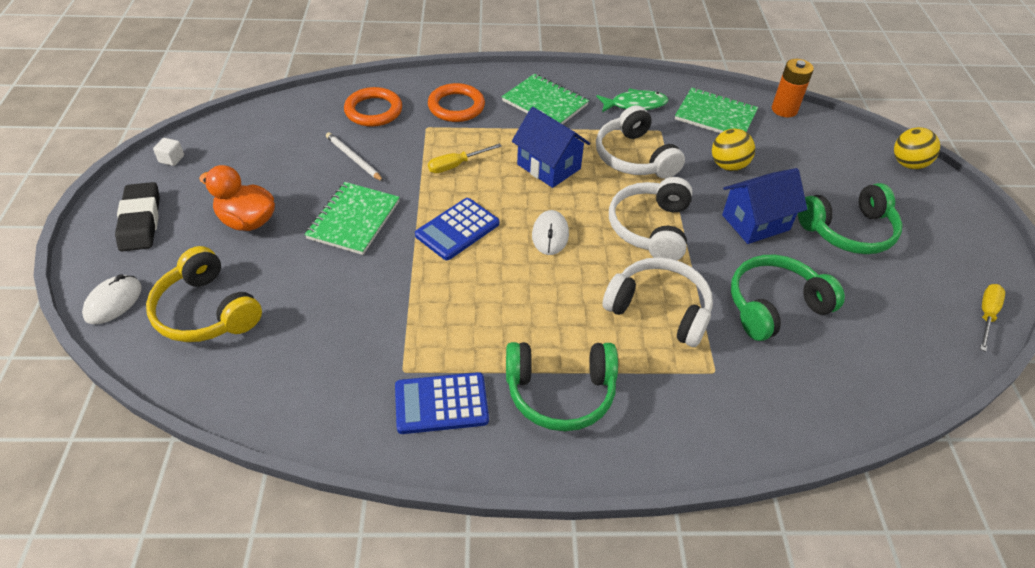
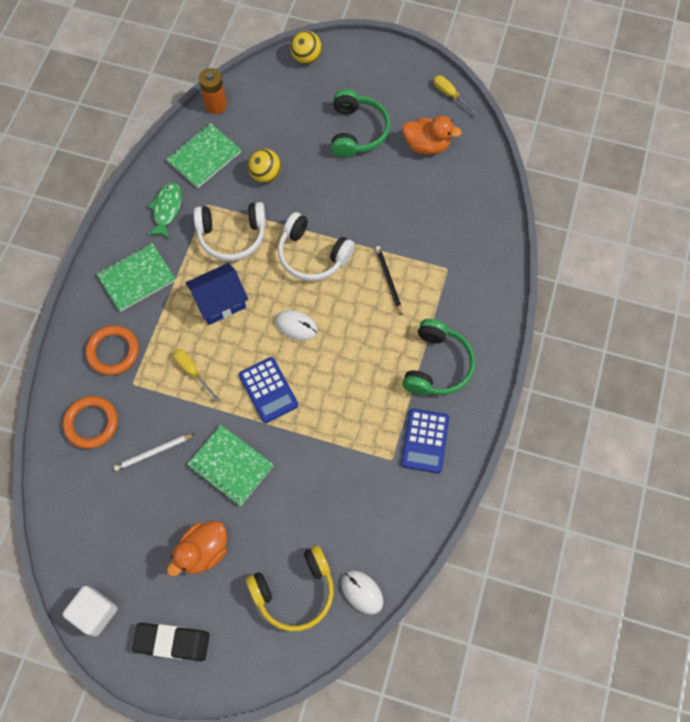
camera: 70 degrees left, 20 degrees up
(113, 302) = (262, 664): white mouse -> white mouse (362, 592)
(171, 159) = (95, 612): white cube -> white cube, size x1.94
(456, 165) = (192, 372): yellow screwdriver -> yellow screwdriver turned 150 degrees clockwise
(659, 309) = (388, 280): white headphones -> black pencil
(755, 222) = (330, 185): blue house -> none
(774, 306) = (407, 209): green headphones -> none
(886, 306) = (426, 145): none -> orange duck

